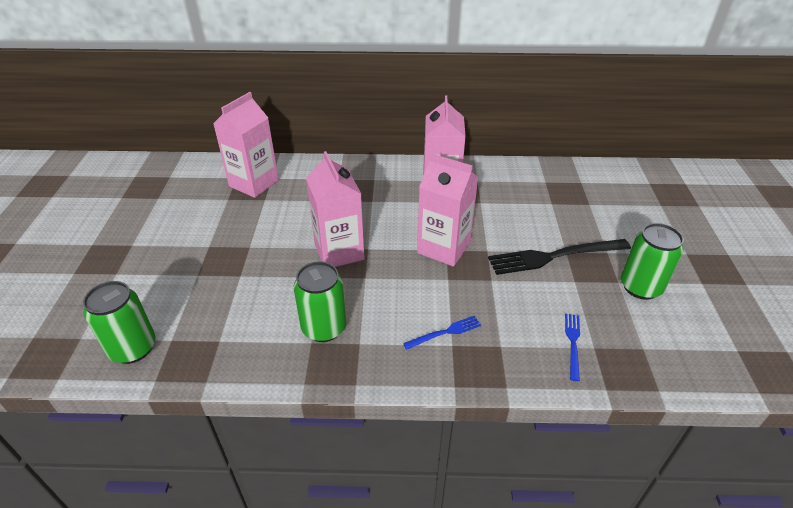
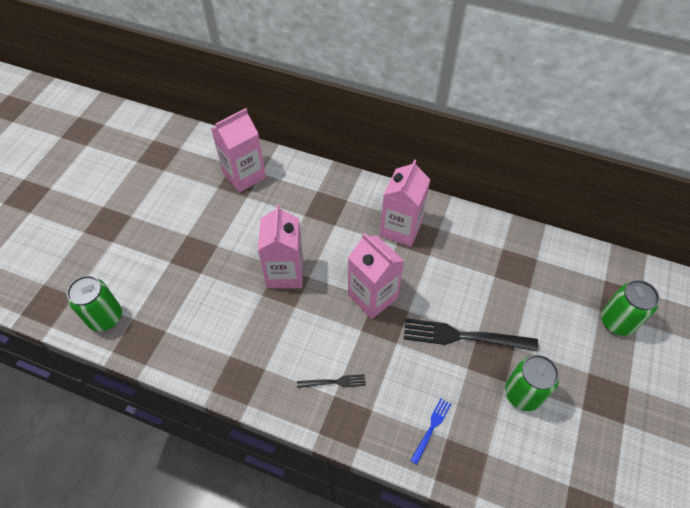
camera: 20 degrees right, 15 degrees up
(324, 328) = (244, 345): green can -> green can (617, 322)
(445, 332) = (334, 382): blue fork -> black fork

